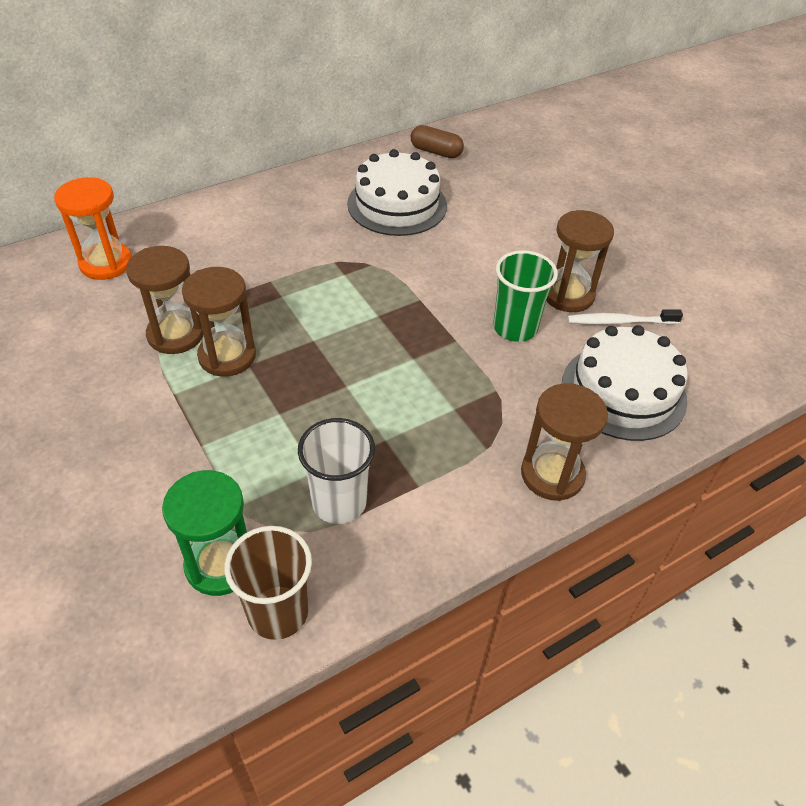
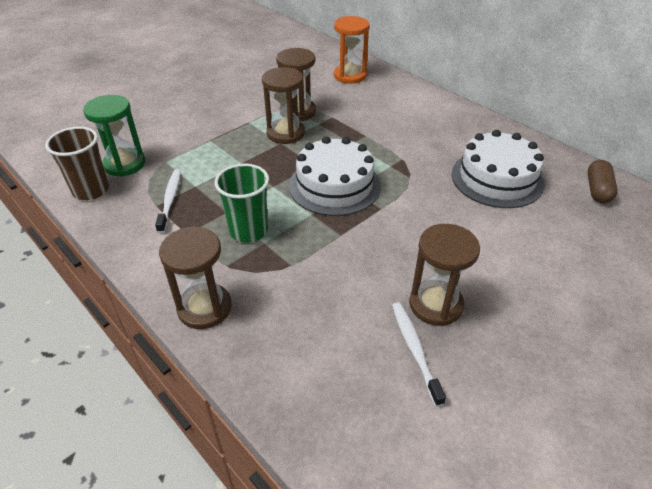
camera: 80 degrees right, 5 degrees down
(339, 502) = (170, 200): white cup -> white toothbrush
(515, 328) = (371, 269): green cup -> green cup (248, 231)
(623, 391) = (313, 356): white cake -> white cake (334, 185)

